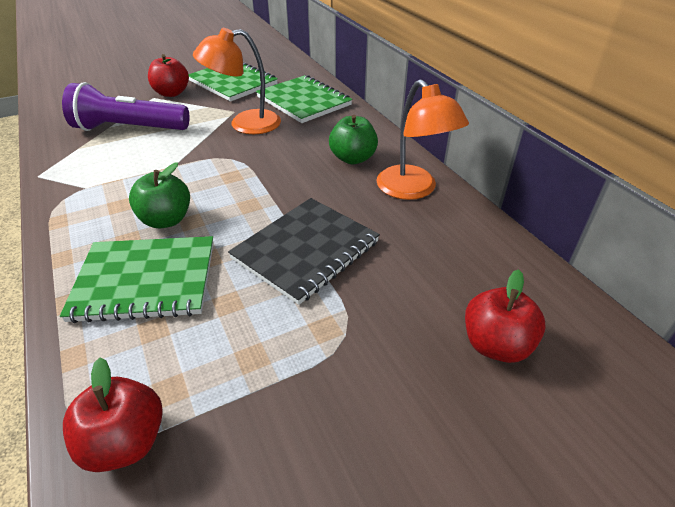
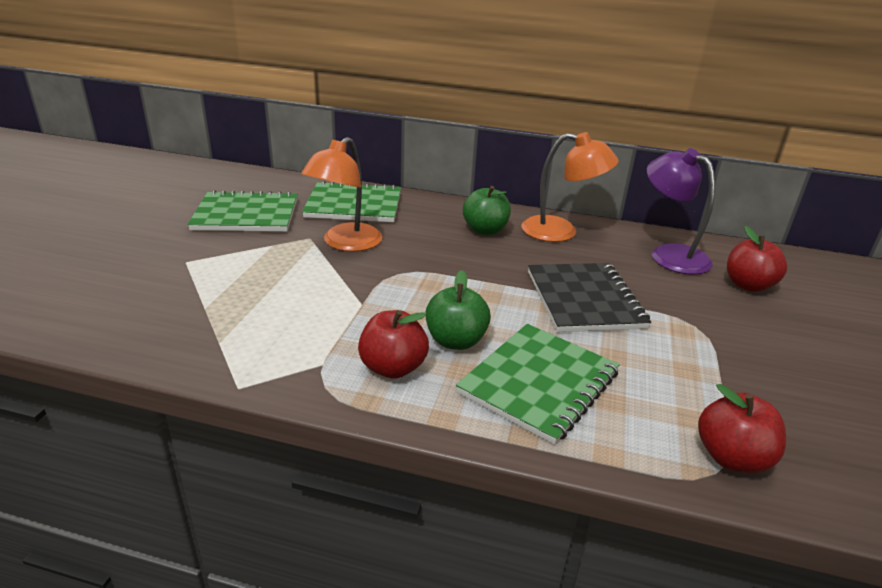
camera: 50 degrees left, 10 degrees down
(129, 129) = (235, 299): purple flashlight -> none
(171, 93) = (199, 249): red apple -> red apple (393, 368)
(475, 265) = (669, 254): none -> purple lamp

